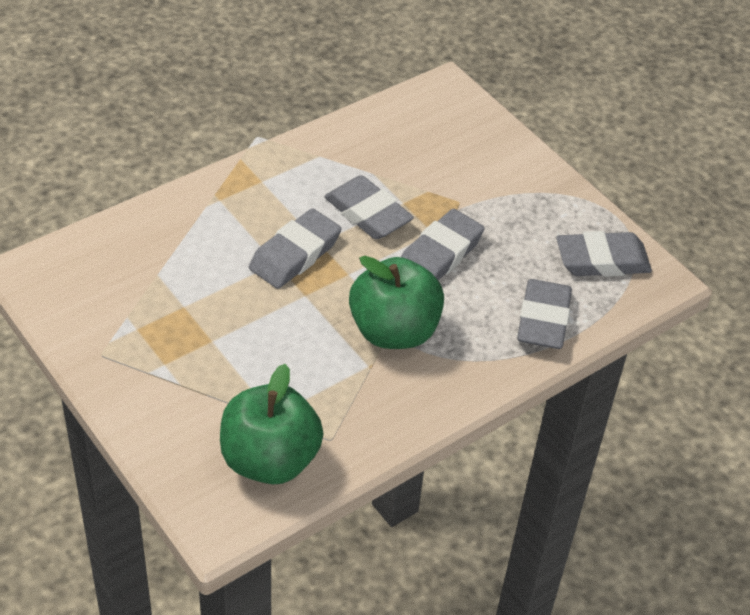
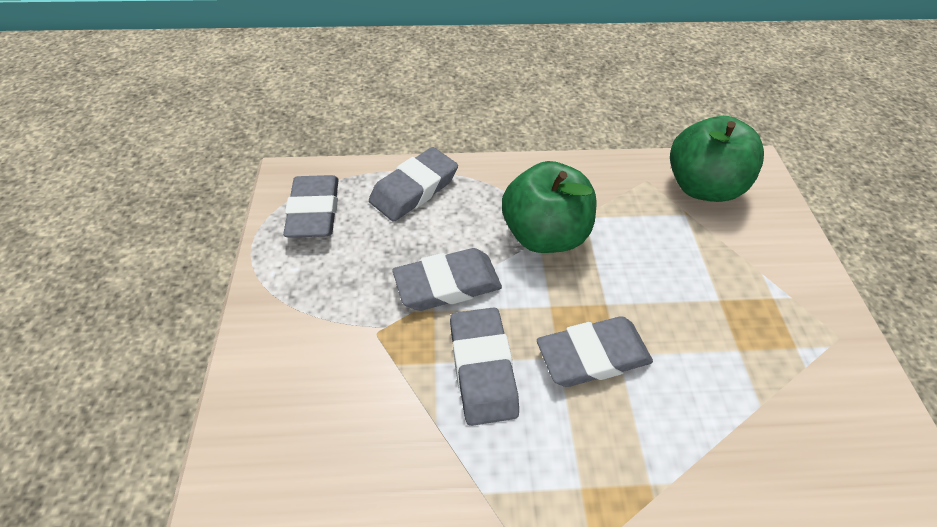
camera: 145 degrees left, 5 degrees up
(602, 260) = (314, 211): grey eraser -> grey eraser turned 60 degrees clockwise

